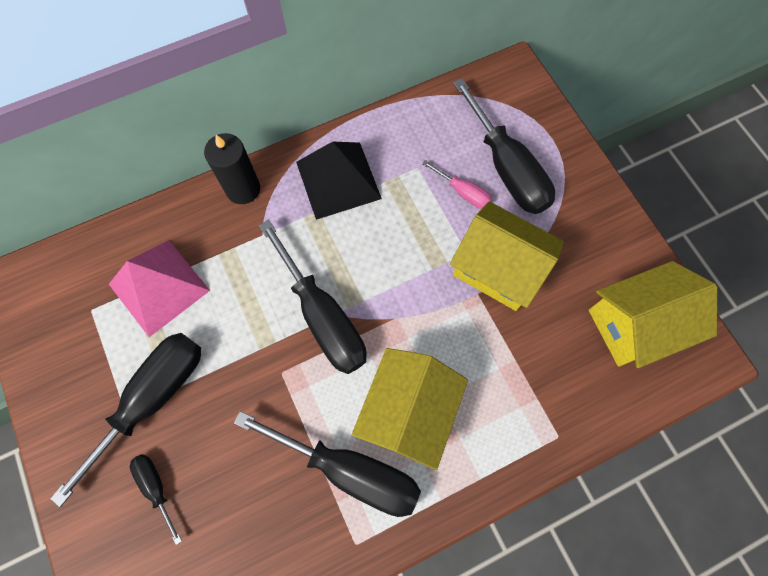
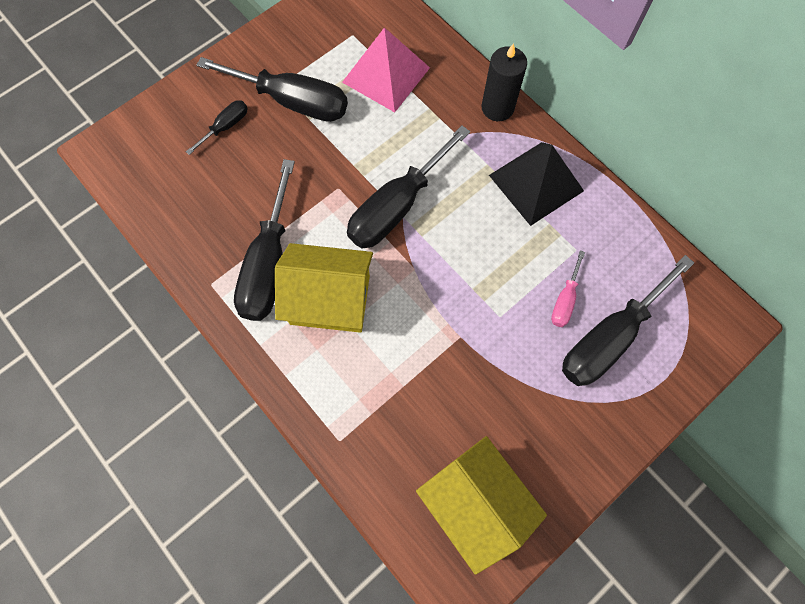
camera: 75 degrees right, 0 degrees up
(498, 268) = (493, 351): yellow house -> none

